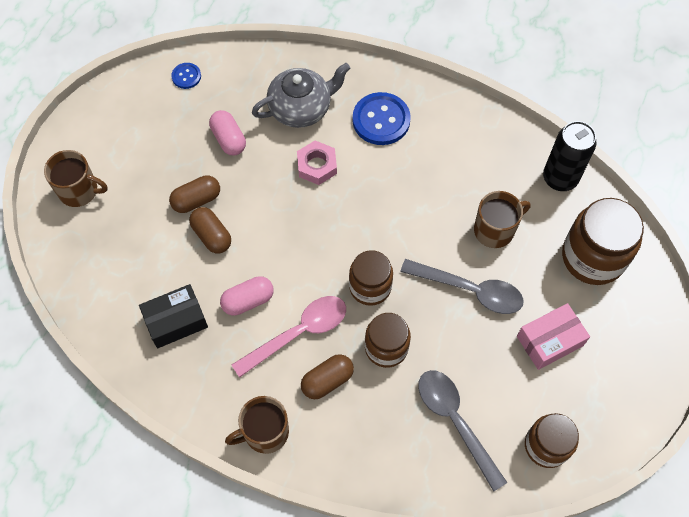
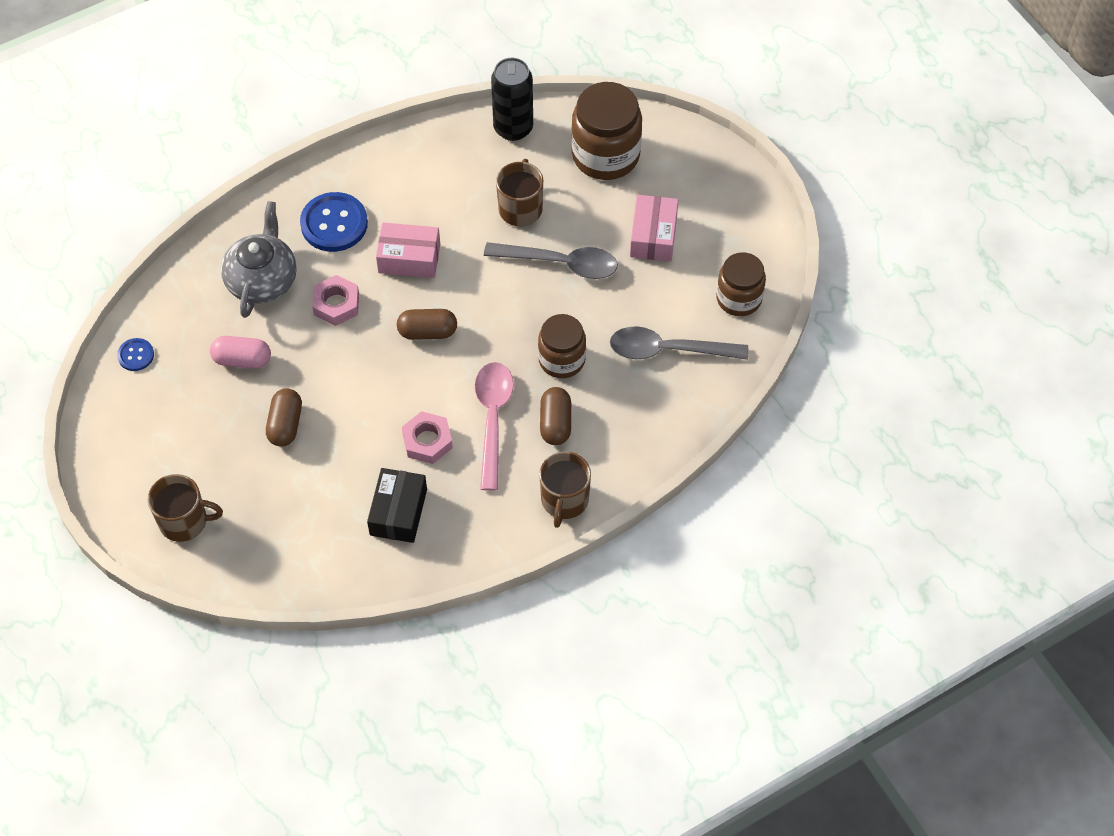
camera: 55 degrees left, 5 degrees down
(79, 190) = (185, 521): brown mug -> brown mug turned 45 degrees clockwise
(212, 236) = (335, 433): brown capsule -> brown capsule (427, 332)
(248, 301) = (427, 441): pink capsule -> pink nut
(370, 287) = (494, 336): brown jar -> none
(391, 186) = (409, 258): none -> pink box
(470, 290) = (560, 263): grey spoon -> grey spoon turned 45 degrees clockwise

